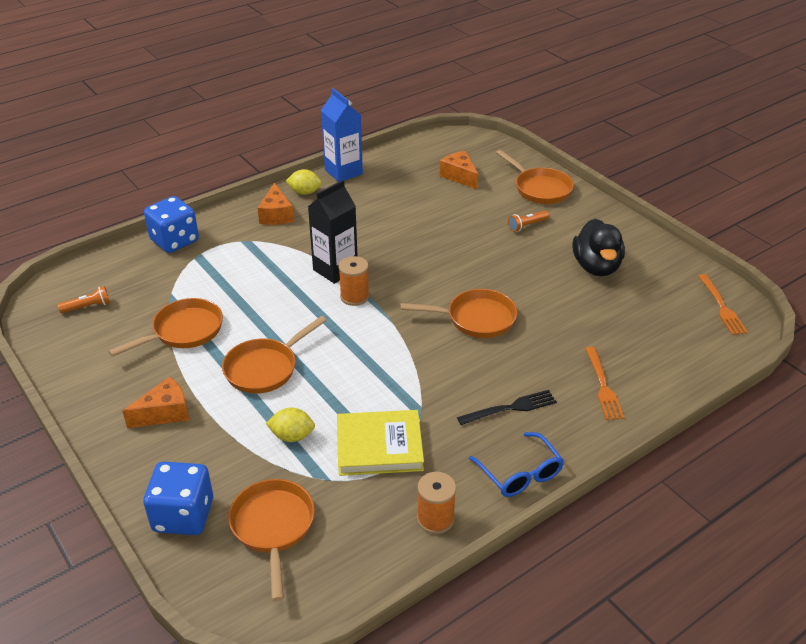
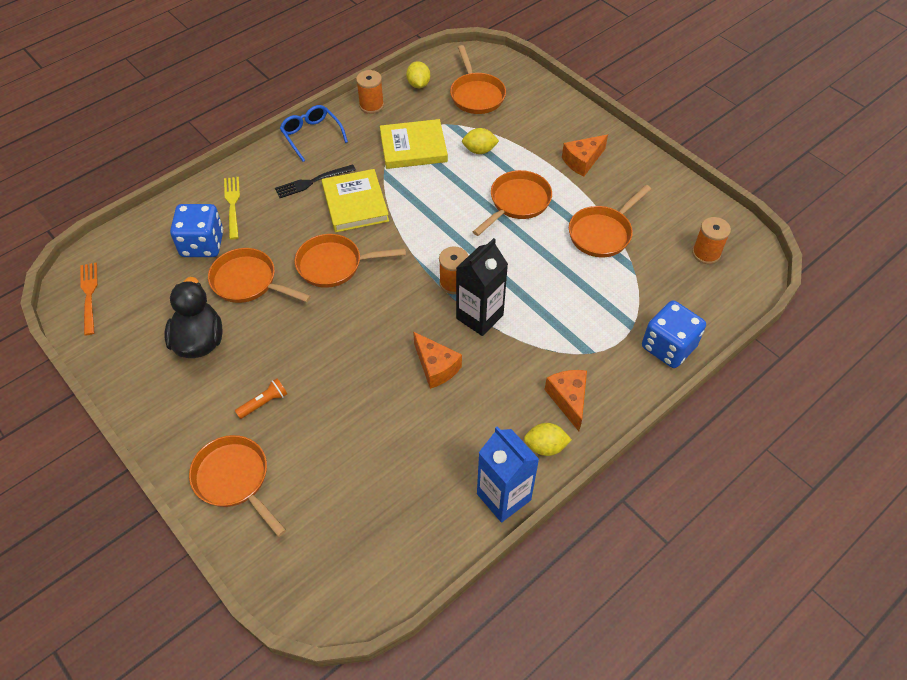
camera: 175 degrees right, 15 degrees up
(87, 307) = (706, 253): orange flashlight -> orange spool
(183, 515) = (537, 98): blue dice -> blue dice (202, 244)
(359, 554) = (418, 84): none -> yellow lemon
(455, 378) = (355, 203): none -> yellow book
(459, 176) = (342, 499): orange cheese -> orange cheese (436, 367)
(563, 309) = (248, 282): none -> orange pan
(603, 386) = (232, 205): orange fork -> yellow fork

